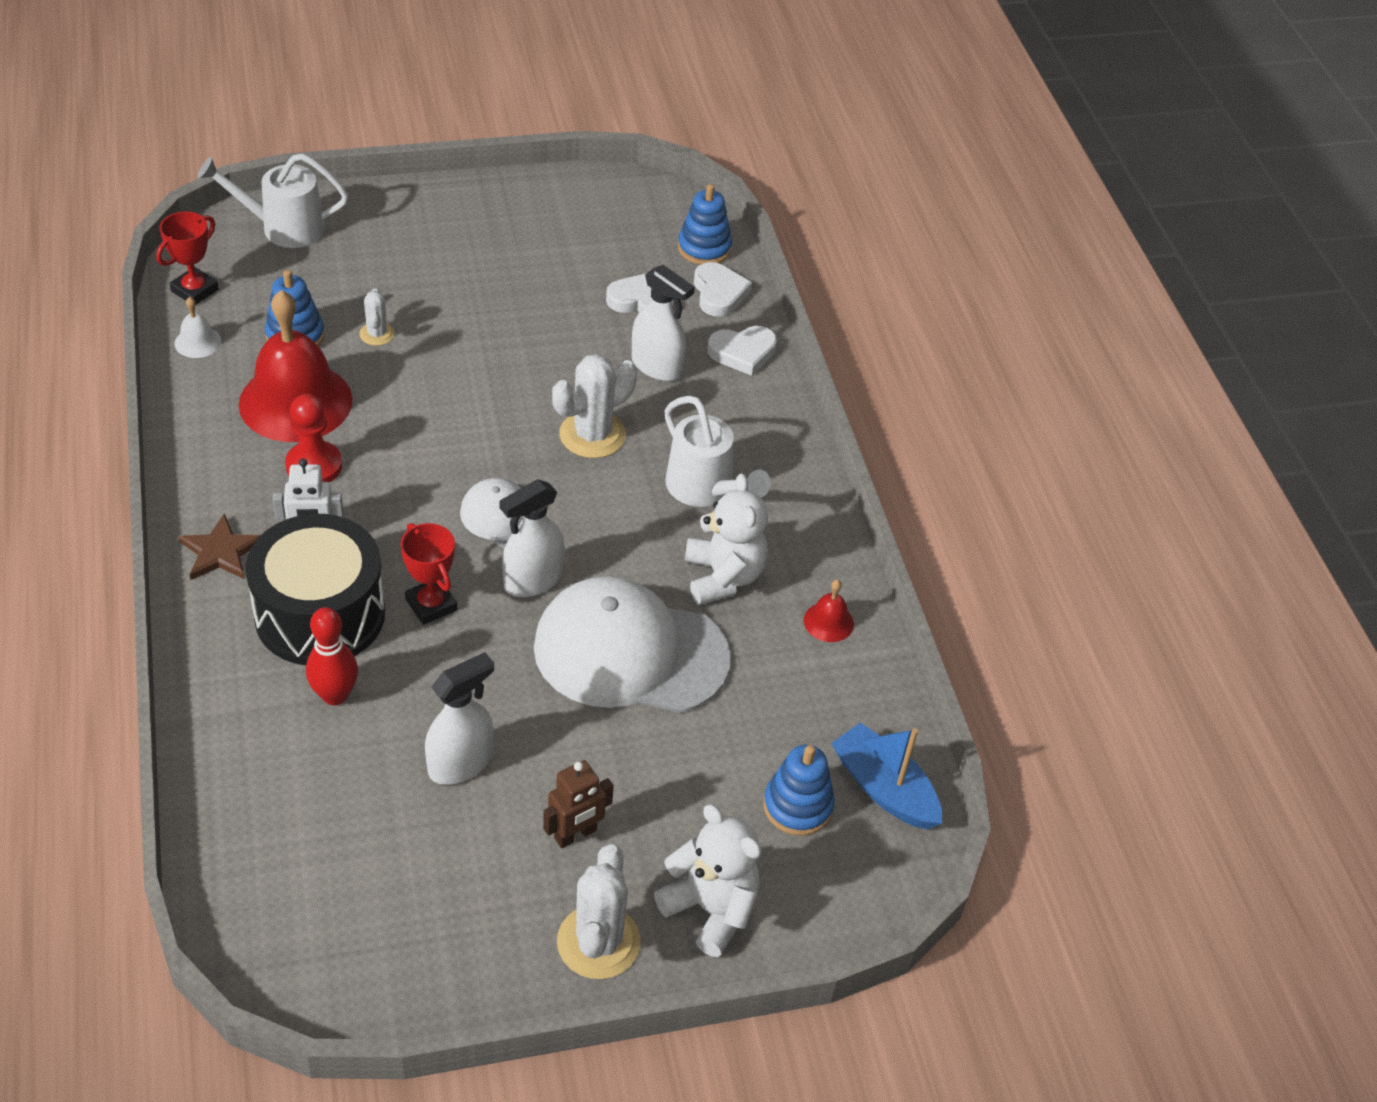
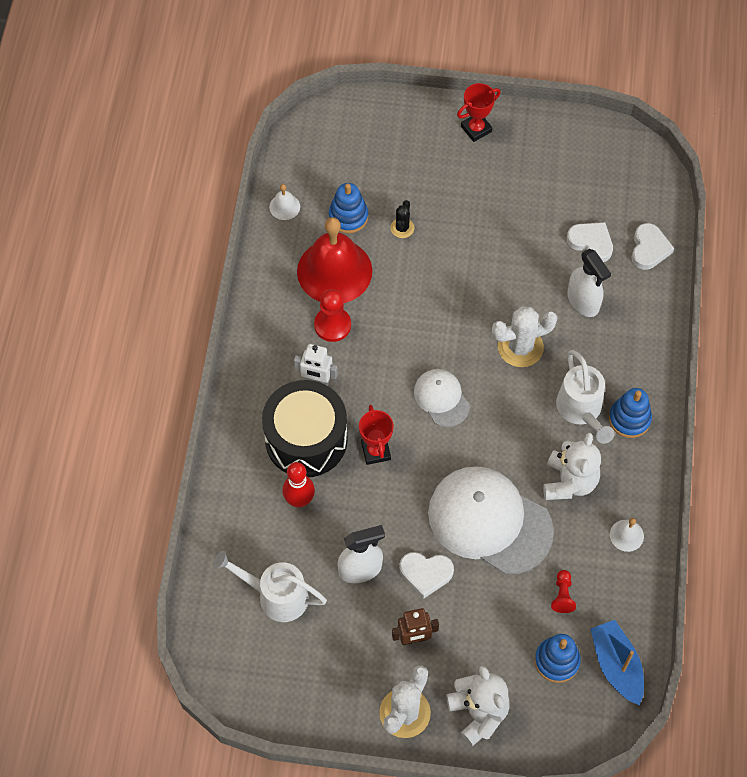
camera: 25 degrees right, 15 degrees up
(195, 290) = (293, 162): red trophy -> red trophy (476, 129)
(221, 552) = (258, 376): brown star -> none
(283, 228) = (365, 121): white watering can -> white watering can (276, 596)
(377, 334) = (402, 228): white cactus -> black cactus
(532, 580) = (445, 450): white spray bottle -> none
(704, 248) = (652, 206): blue stacking toy -> blue stacking toy (629, 419)
(742, 352) = (647, 304): white heart -> white heart (426, 573)
(771, 719) = (562, 595): none -> red pawn
(828, 622) = (626, 535): red bell -> white bell

